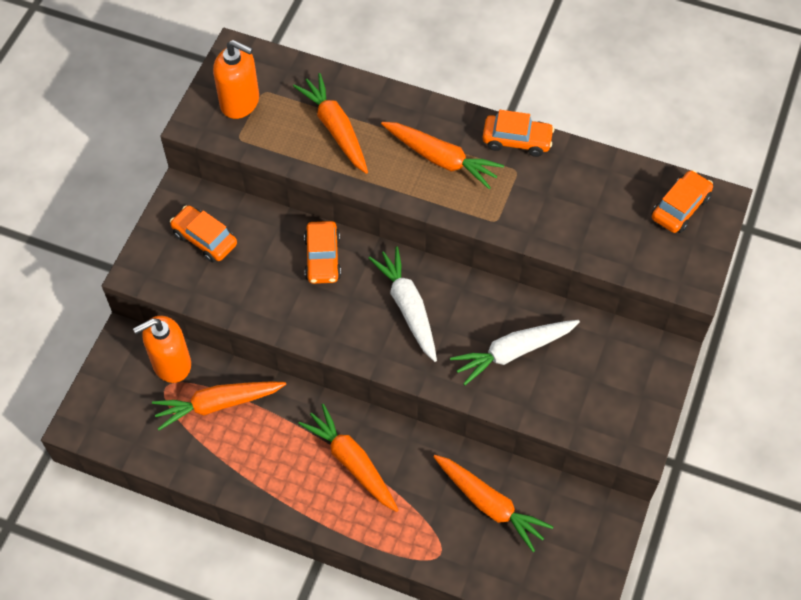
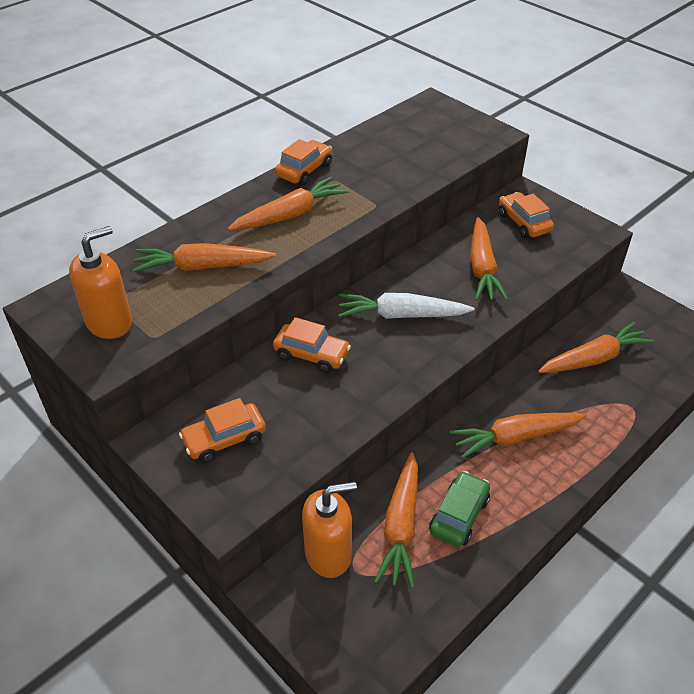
camera: 65 degrees left, 15 degrees down
(171, 364) = (328, 554): orange soap dispenser -> orange soap dispenser turned 105 degrees counterclockwise
(247, 443) = (459, 515): none -> green car
(513, 352) = (482, 267): white carrot -> orange carrot
(680, 208) = (426, 118): orange car -> orange car (524, 222)

